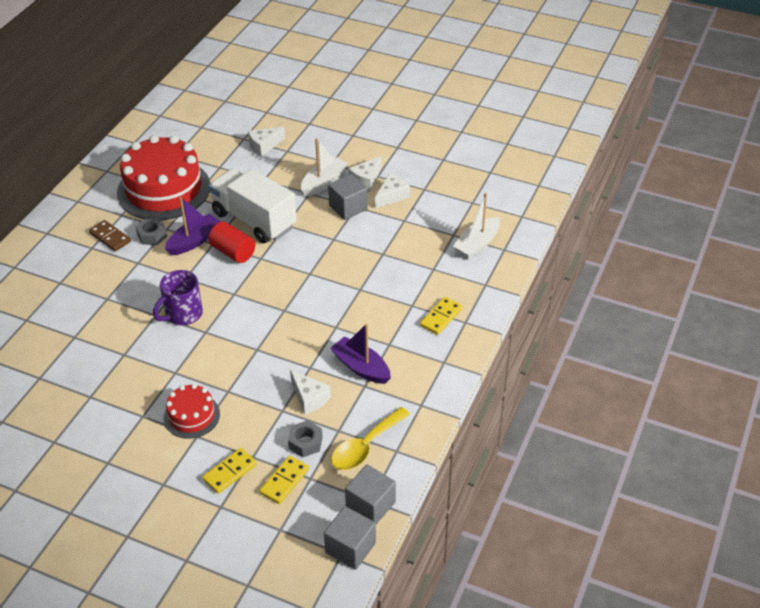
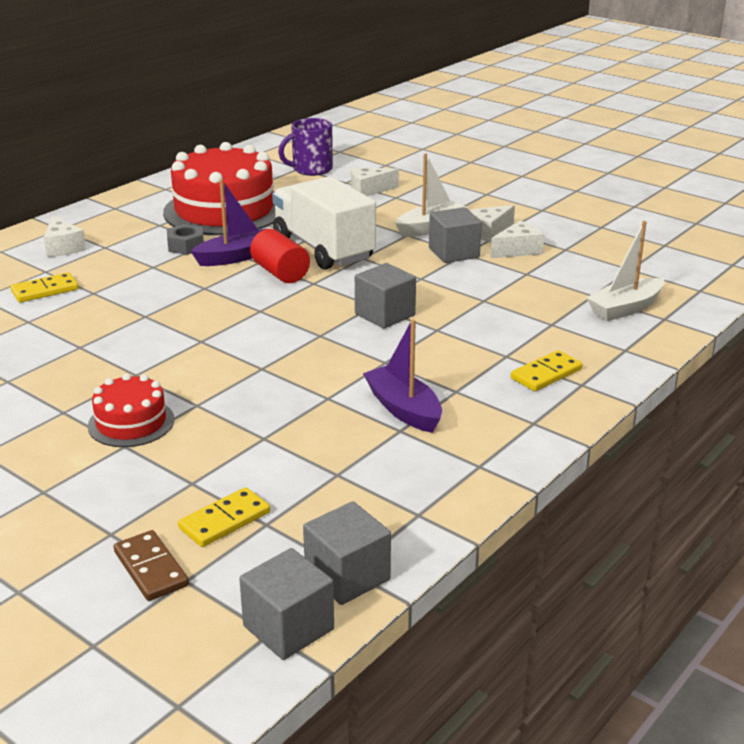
camera: 15 degrees right, 15 degrees down
(110, 237) = (133, 241): brown domino -> brown domino (150, 569)
(183, 314) = (181, 320): purple mug -> purple mug (311, 169)
(229, 472) = (148, 495): yellow domino -> yellow domino (45, 290)
(305, 442) = (280, 480): grey nut -> none
(309, 398) = (311, 431): white cheese -> white cheese (63, 247)
(320, 281) = (385, 315): none -> grey cube
(365, 446) = (371, 500): yellow spoon -> none

